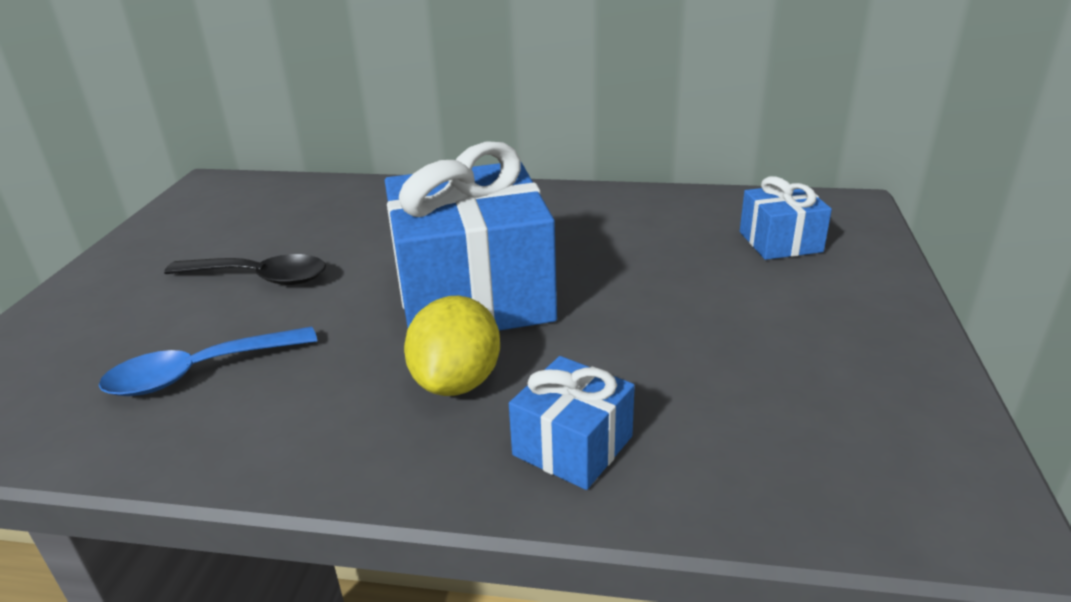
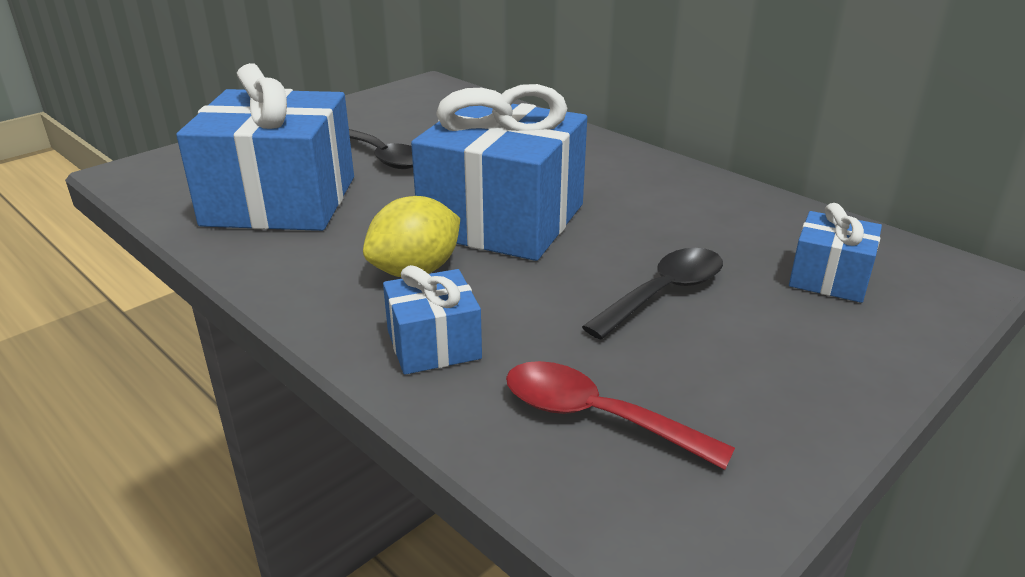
camera: 35 degrees right, 0 degrees up
(199, 372) = (280, 201): blue spoon -> blue gift
(691, 304) = (664, 293): none -> black spoon
(785, 437) = (596, 417): none -> red spoon

